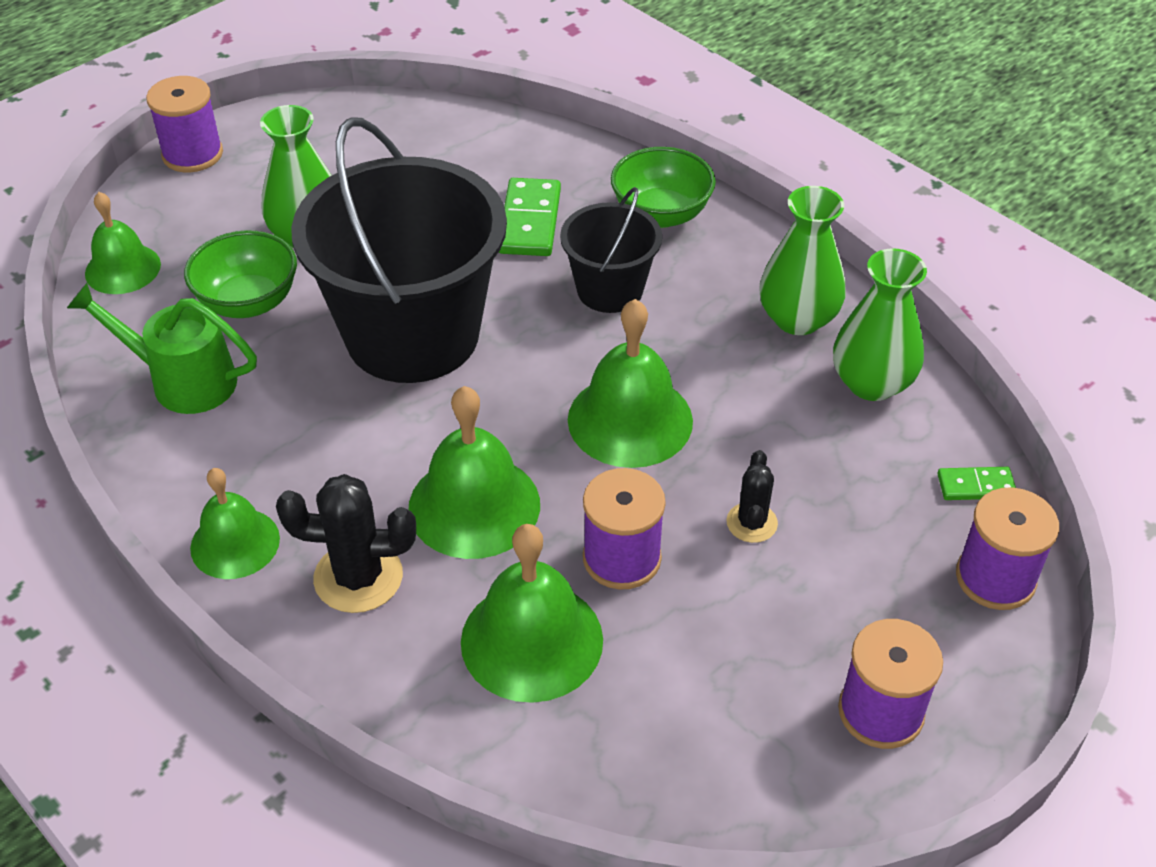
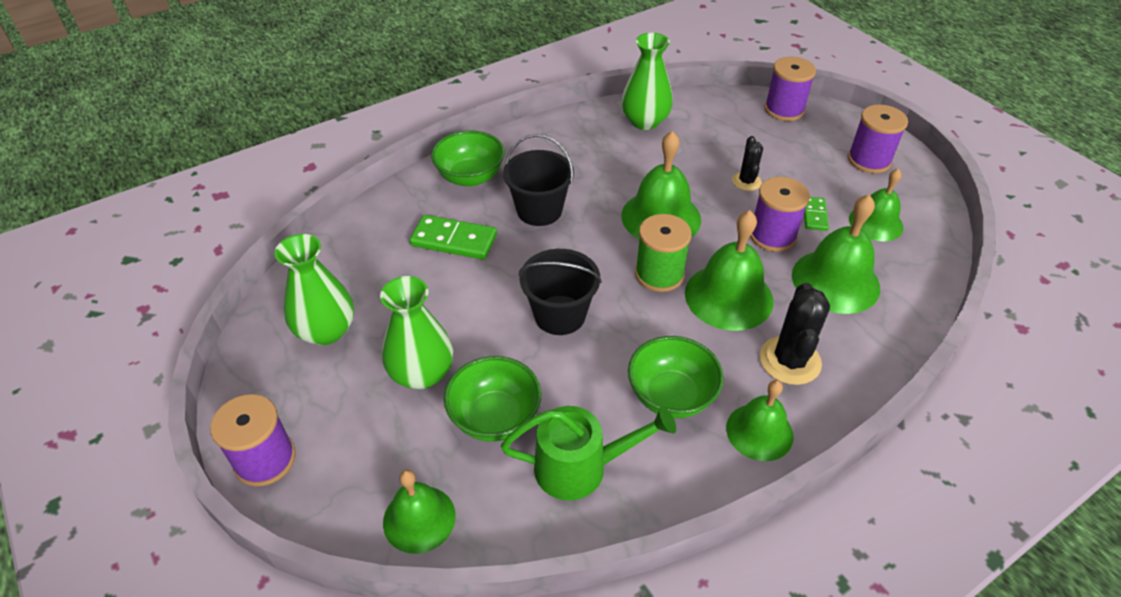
camera: 80 degrees left, 0 degrees up
(182, 381) = (581, 467): green watering can -> green watering can turned 120 degrees counterclockwise
(287, 452) = (671, 396): none -> green bowl
(412, 335) = (560, 315): black bucket -> black bucket, size x0.51
(506, 426) = (659, 274): none -> green spool
(693, 709) = (876, 223): none -> green bell
(751, 523) = (746, 181): black cactus -> black cactus turned 75 degrees clockwise
(797, 319) = (586, 138): green vase -> green vase (326, 331)
(976, 486) = (723, 103): green domino -> green domino (814, 215)

